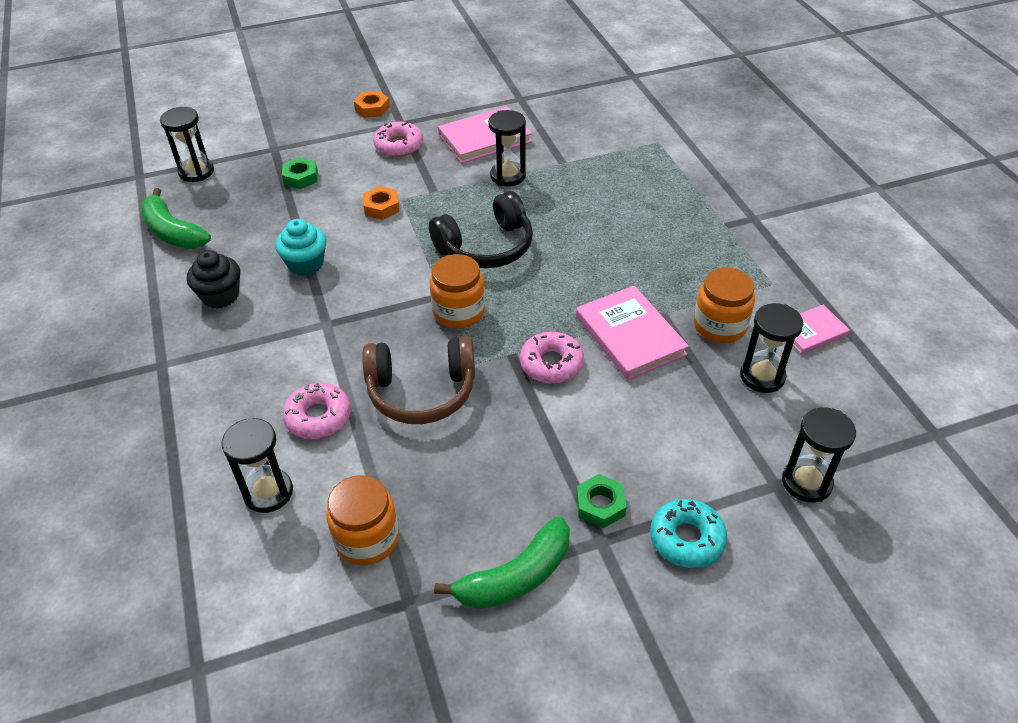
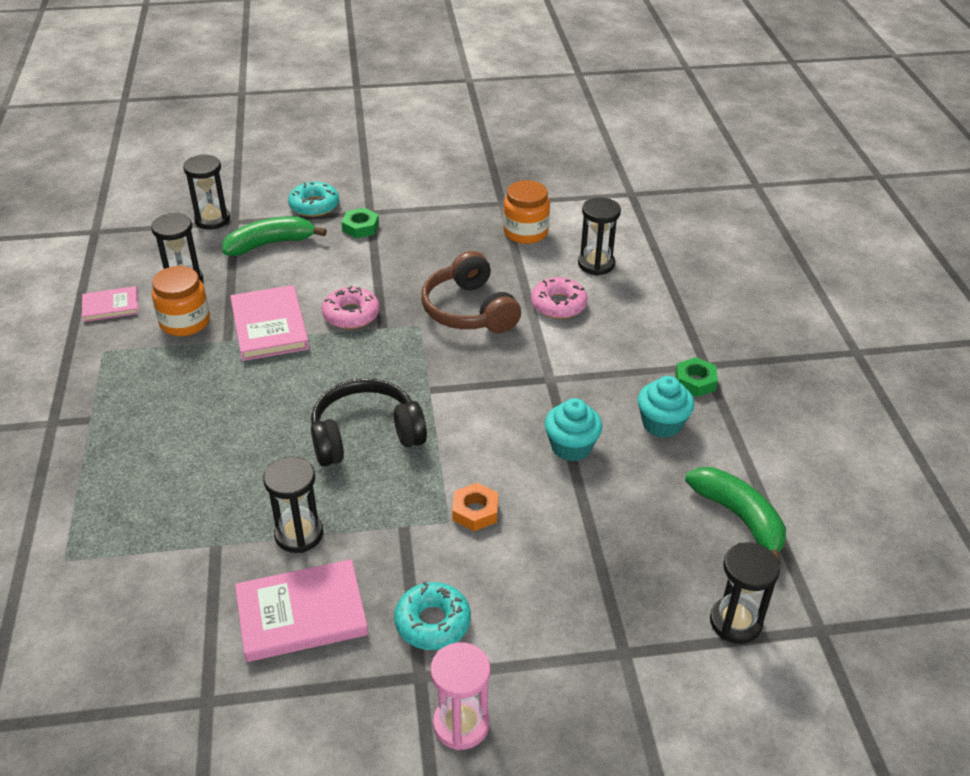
camera: 170 degrees left, 5 degrees down
(220, 296) = (662, 424): black cupcake -> turquoise cupcake
(301, 177) = (580, 583): green nut -> green nut (695, 382)
(372, 108) = (461, 724): orange nut -> pink hourglass
(399, 145) = (432, 622): pink donut -> turquoise donut
(421, 391) = (469, 310): brown headphones -> brown headphones turned 120 degrees counterclockwise
(458, 312) = (418, 370): orange jar -> none
(515, 577) = (432, 204): green banana -> green banana (270, 244)

